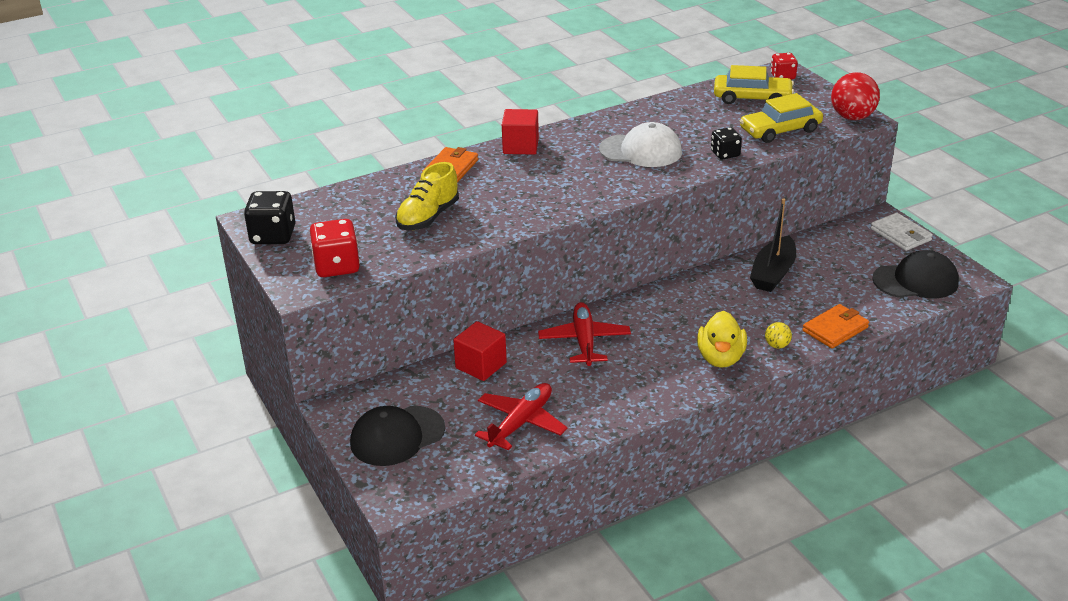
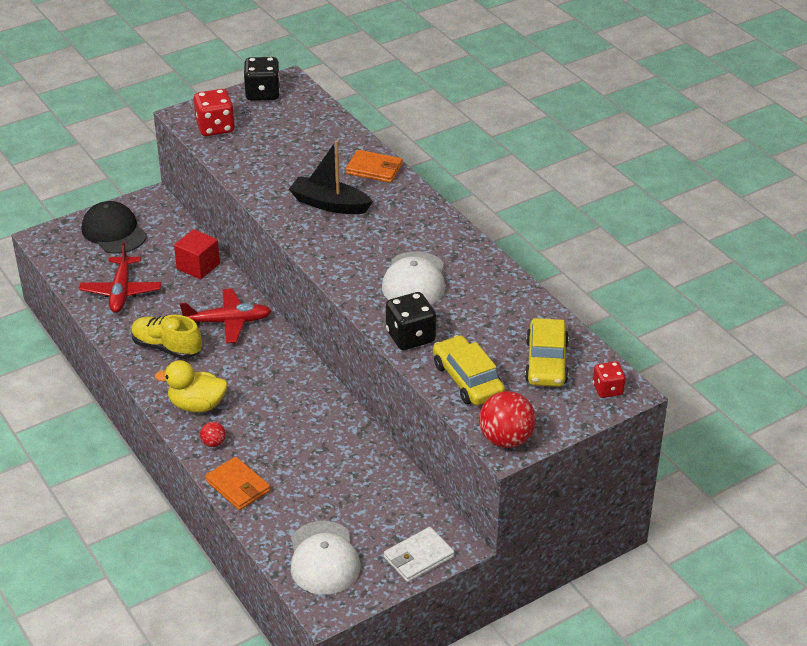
camera: 85 degrees right, 5 degrees up
(428, 217) = (288, 164): yellow shoe -> yellow shoe (166, 347)
(520, 146) = (419, 206): red cube -> none
(521, 423) = (121, 291): red plane -> red plane turned 60 degrees clockwise
(725, 154) = (410, 337): black dice -> black dice, size x1.60
(773, 273) = (337, 447): black boat -> black boat (330, 204)
(777, 345) = (213, 443): yellow ball -> red ball
(915, 281) = (324, 558): black cap -> white cap

